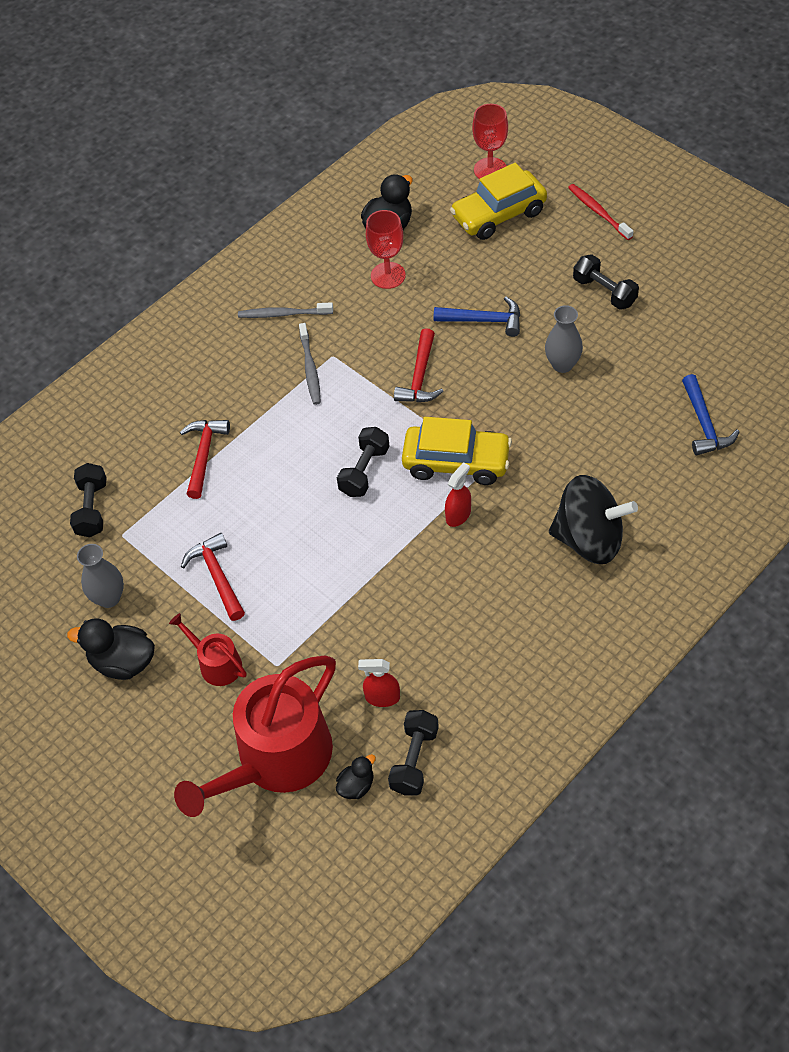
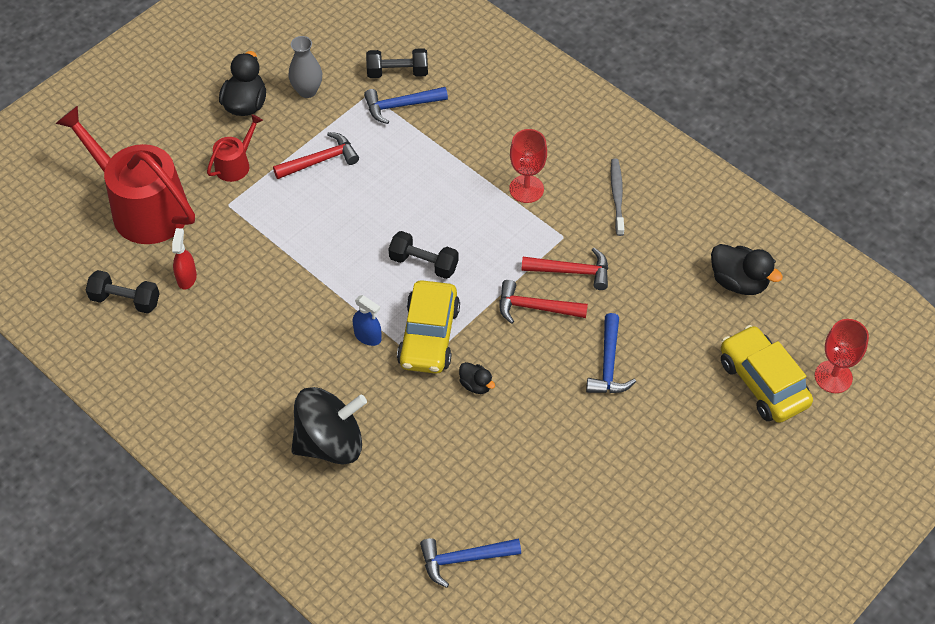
camera: 85 degrees right, 0 degrees up
(143, 503) = (401, 106): none -> blue hammer
(204, 455) = (449, 144): red hammer -> red hammer (571, 271)
(310, 369) = (547, 219): grey toothbrush -> none
(356, 786) = (109, 260): black duck -> black duck (476, 385)
(388, 275) = (670, 281): red goblet -> red goblet (526, 189)
(458, 515) = (368, 336): red spray bottle -> blue spray bottle
(562, 364) = (548, 432): grey vase -> none
(589, 539) = (330, 443): black spinning top -> black spinning top turned 120 degrees counterclockwise
(598, 212) = (772, 481): red toothbrush -> none
(604, 292) = (650, 478): black dumbbell -> none

